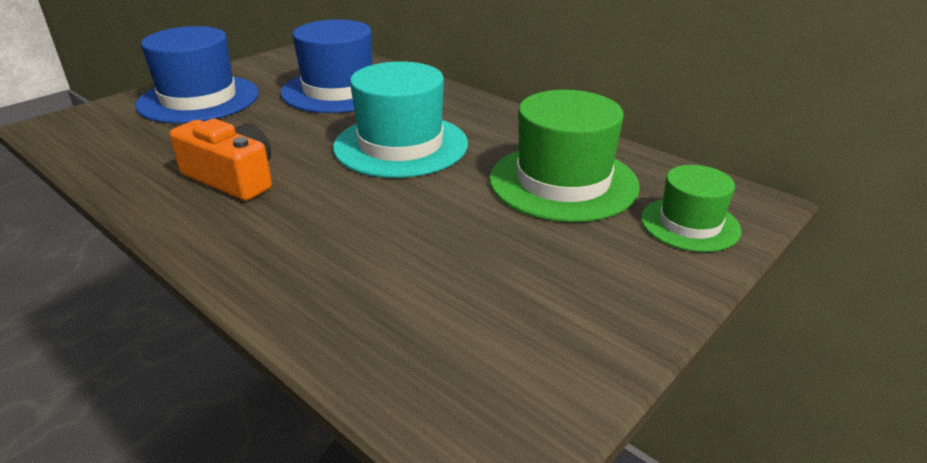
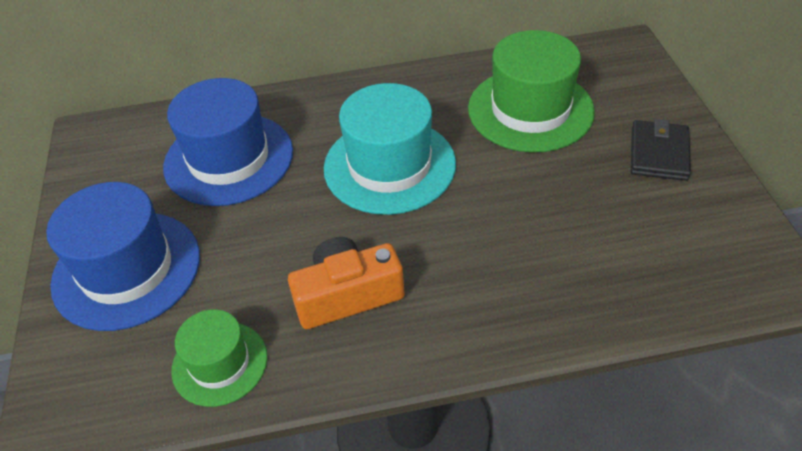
camera: 50 degrees left, 15 degrees up
(605, 278) = (659, 153): none -> black wallet
(690, 224) = (629, 85): green hat -> green hat (219, 363)

